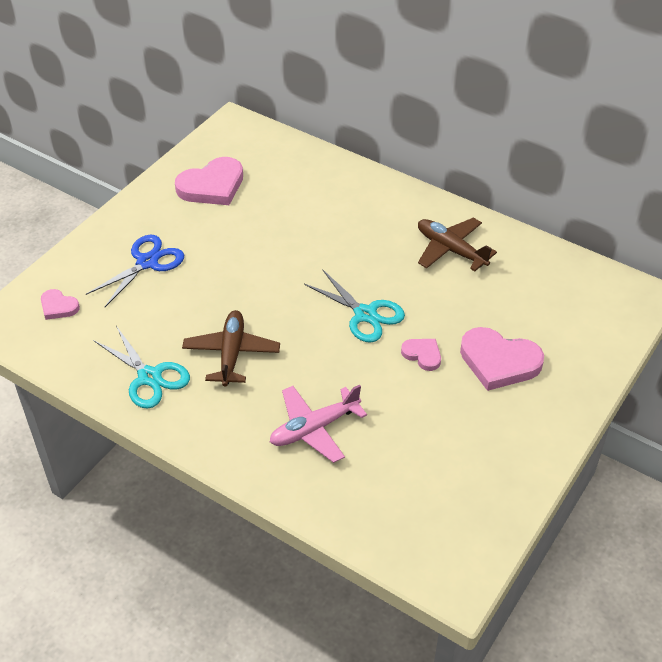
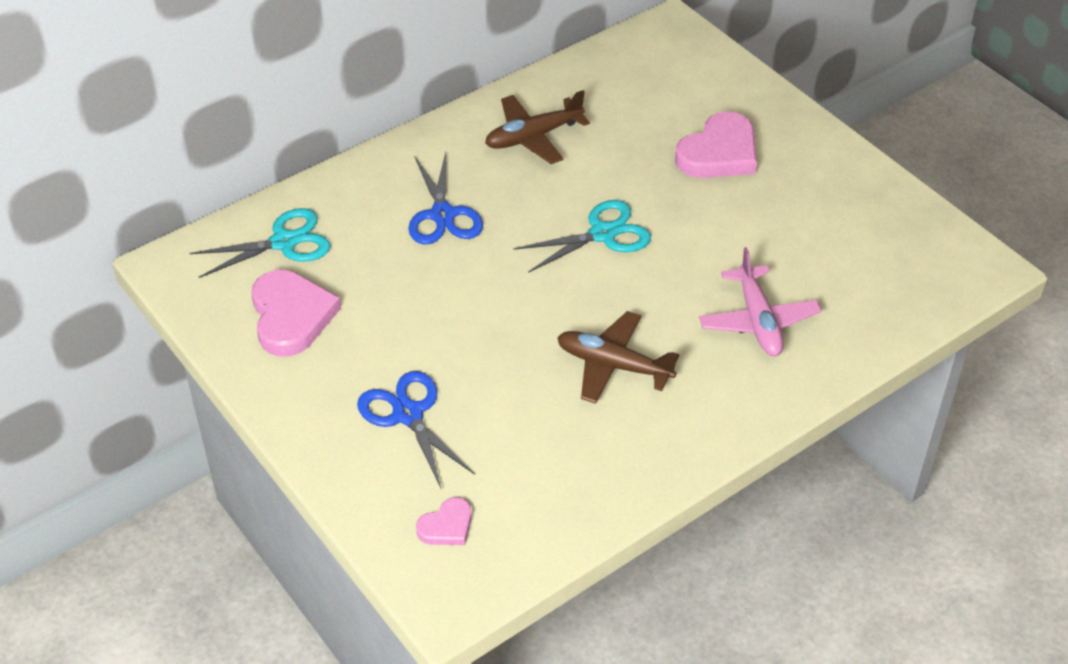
camera: 70 degrees left, 0 degrees up
(149, 377) = (620, 452): turquoise scissors -> turquoise scissors (284, 242)
(341, 226) = (442, 215): none -> blue scissors
(422, 355) = (685, 206): pink heart -> none

